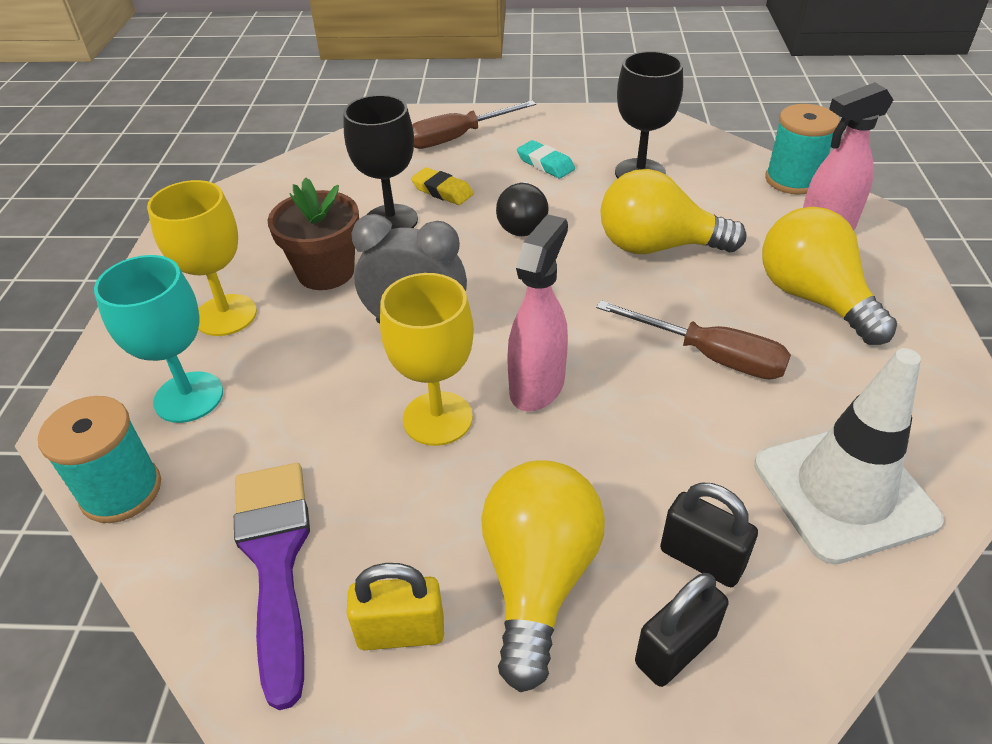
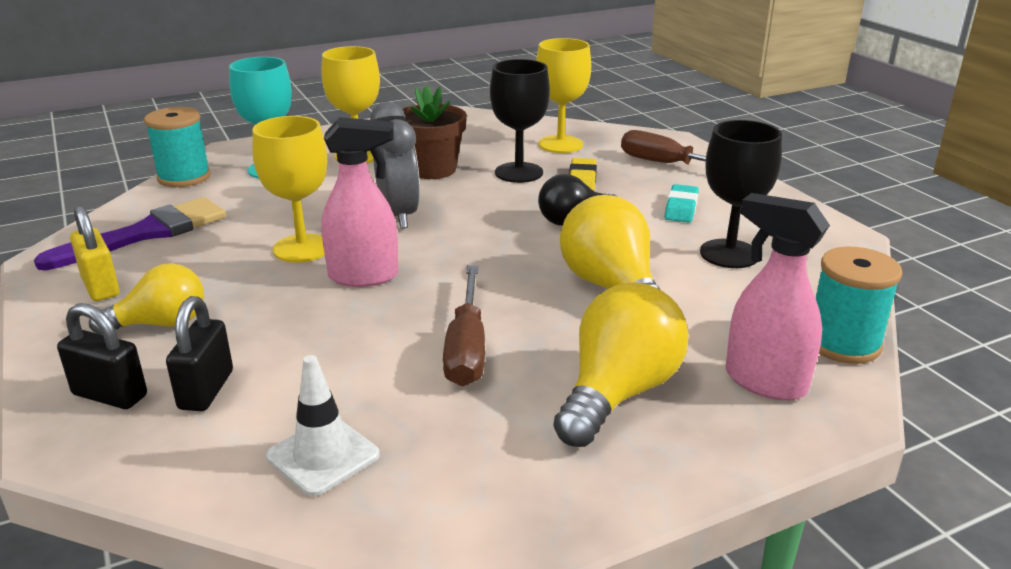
camera: 60 degrees right, 15 degrees down
(351, 176) = (560, 144): none -> yellow goblet
(538, 579) = (161, 324): yellow light bulb -> yellow light bulb, size x0.65
(844, 492) = (323, 456): white traffic cone -> white traffic cone, size x0.59

